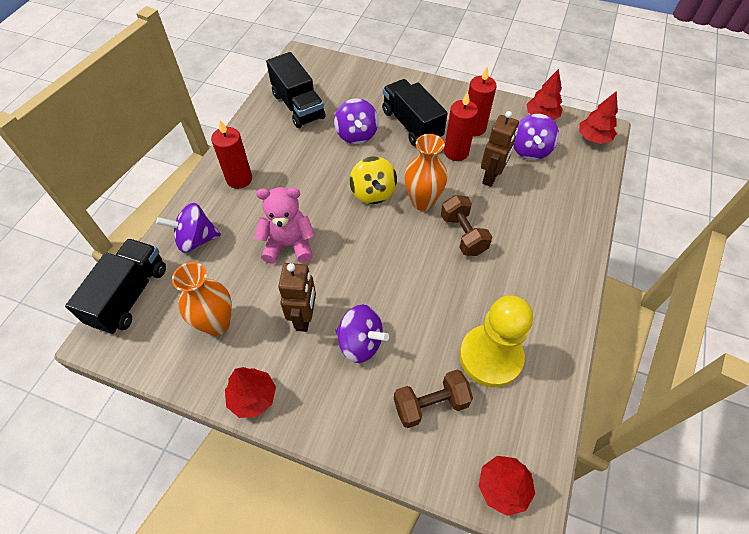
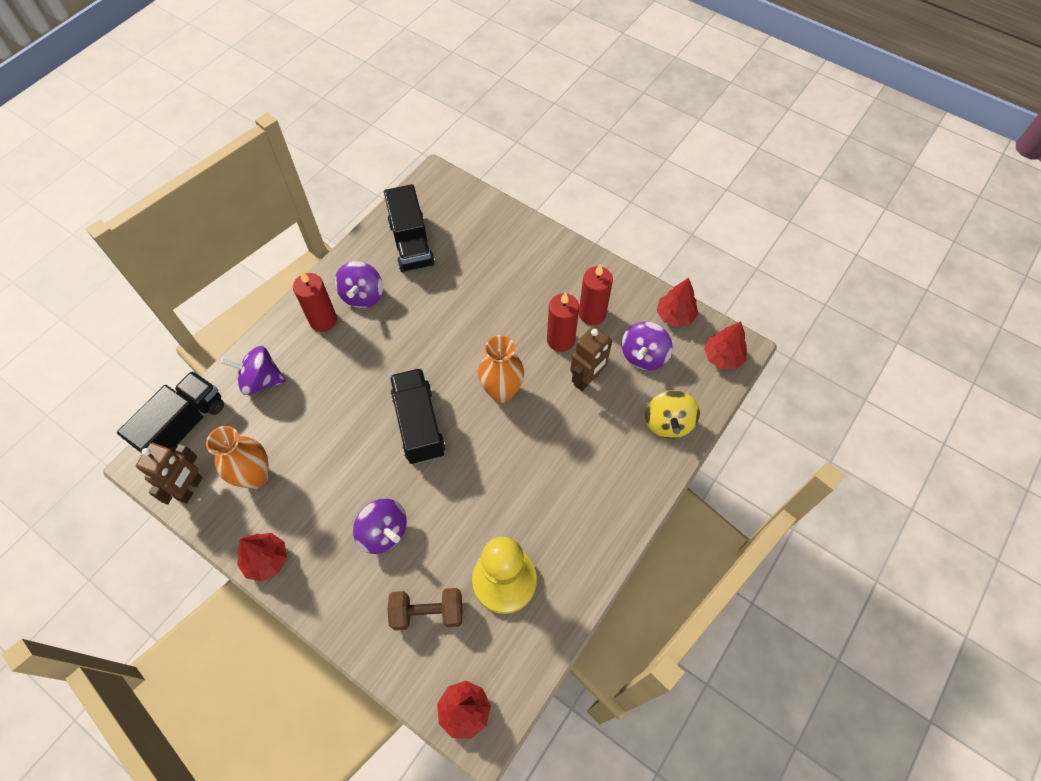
camera: 15 degrees right, 5 degrees up
(289, 245) = (349, 408): pink teddy bear -> none
(304, 318) = (339, 492): brown robot -> brown robot (190, 488)
(356, 135) = (461, 294): purple spinning top -> purple spinning top (363, 296)
(373, 193) = (454, 369): yellow spinning top -> yellow spinning top (668, 423)
(411, 125) = (525, 295): black truck -> black truck (419, 424)
(463, 234) = (529, 440): brown dumbbell -> none

